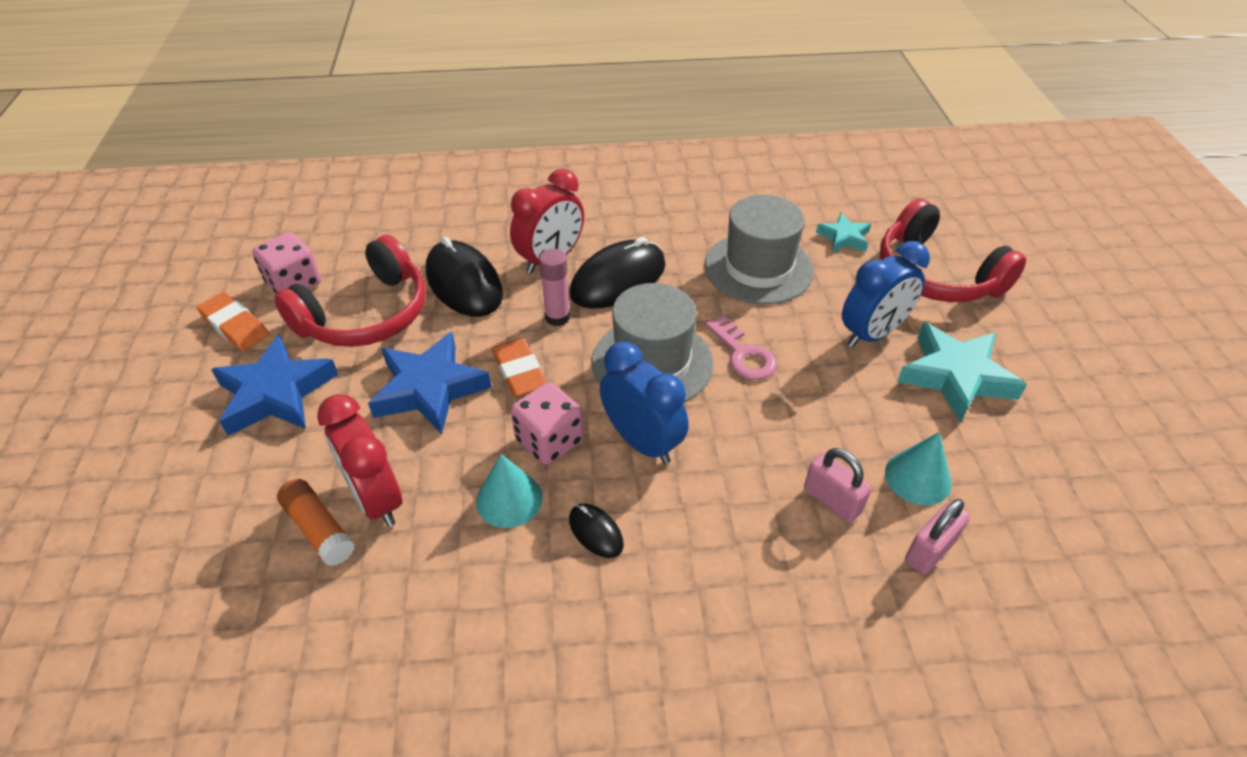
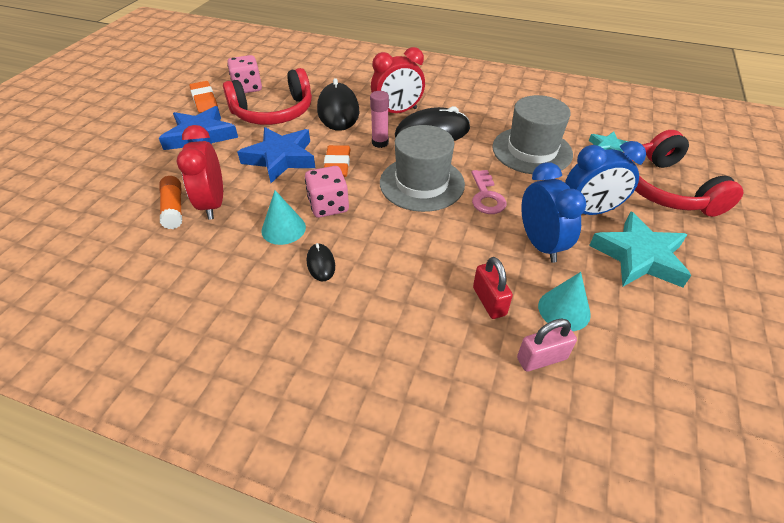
camera: 25 degrees right, 0 degrees up
(642, 442) = (384, 225): blue clock -> blue clock (540, 244)
(832, 500) = (489, 301): pink padlock -> red padlock

